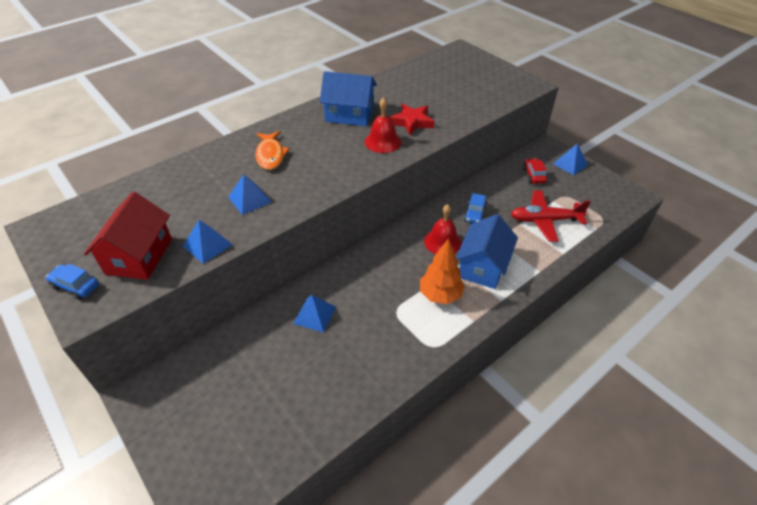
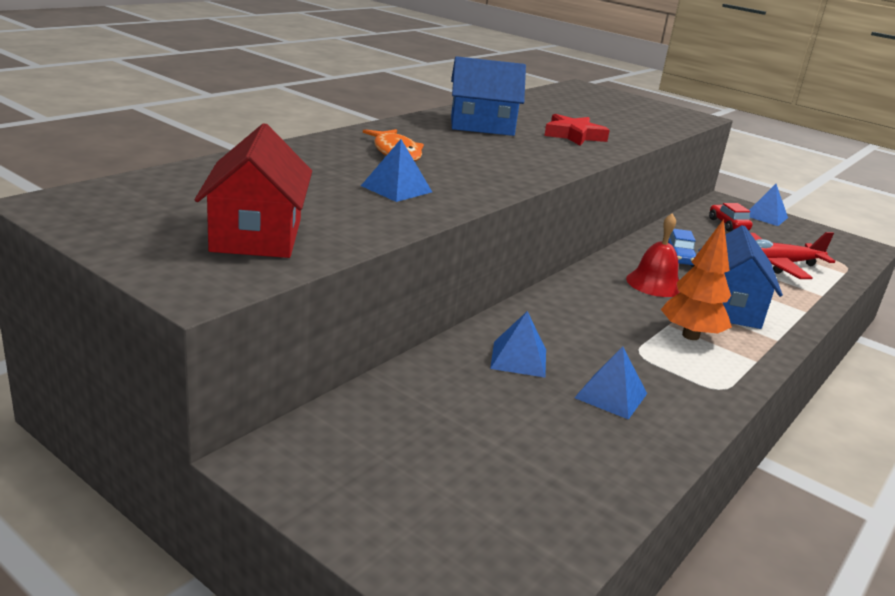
camera: 15 degrees left, 20 degrees down
(75, 286) = (164, 263): blue car -> none
(207, 245) = (363, 227): blue pyramid -> blue pyramid (611, 395)
(383, 141) = (548, 149): red bell -> none

